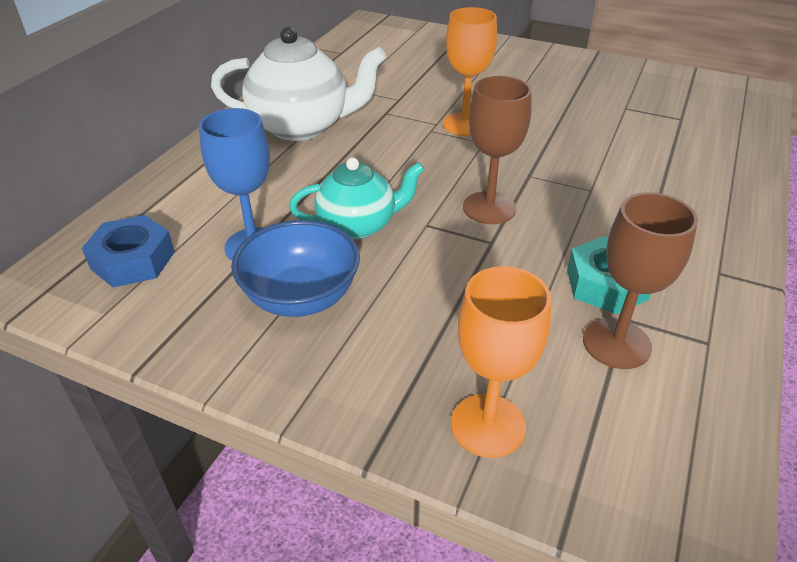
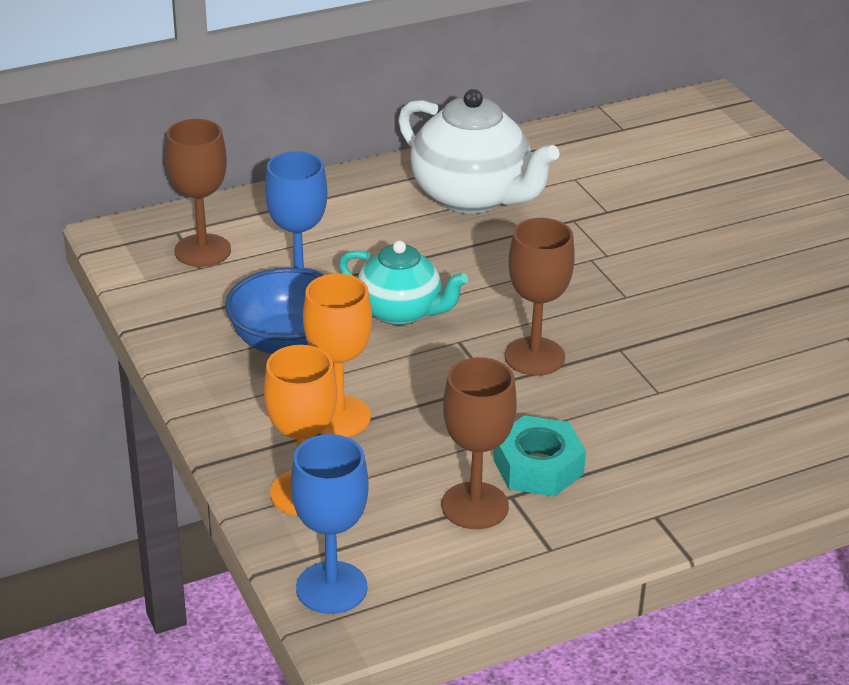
camera: 40 degrees right, 5 degrees down
(133, 260) = (202, 251): blue nut -> brown goblet
(465, 124) = (635, 269): orange goblet -> orange goblet (339, 417)
(634, 505) = (331, 588): none -> blue goblet

